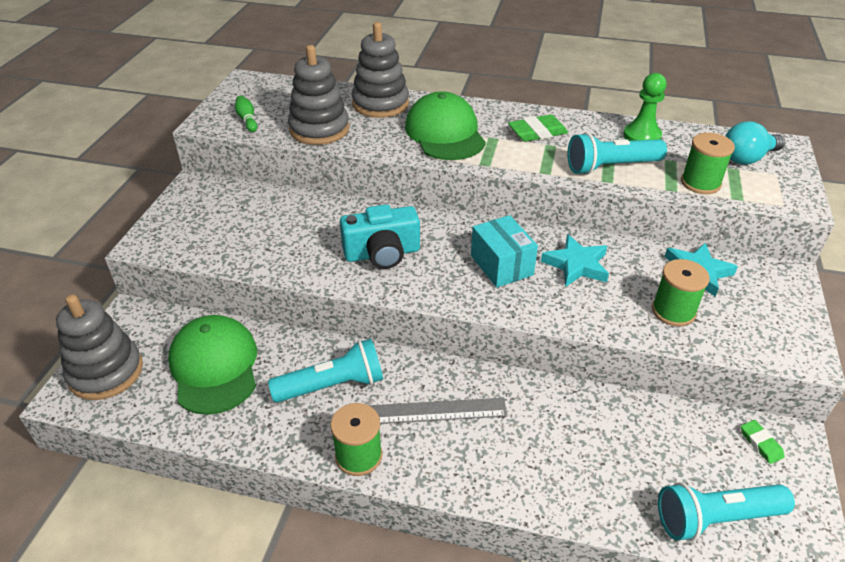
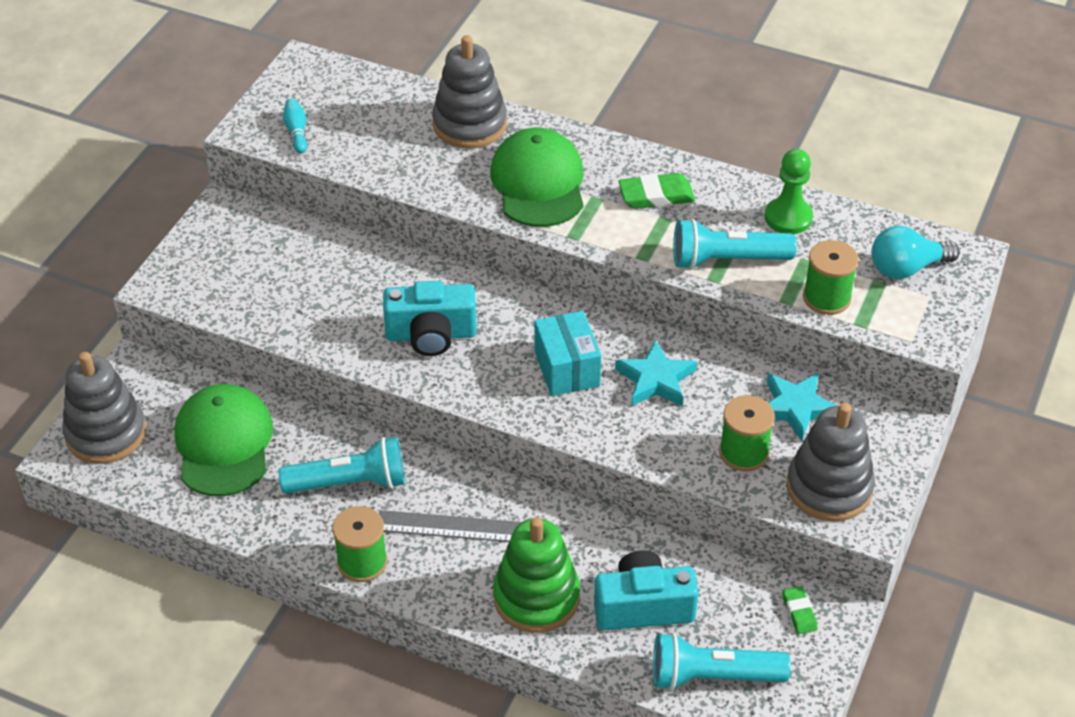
camera: 10 degrees right, 5 degrees up
(247, 120) = (296, 132): green bowling pin -> turquoise bowling pin
(319, 129) = (383, 158): grey stacking toy -> grey stacking toy (829, 488)
(527, 465) = (536, 597): none -> green stacking toy
(625, 460) = (643, 607): none -> turquoise camera

